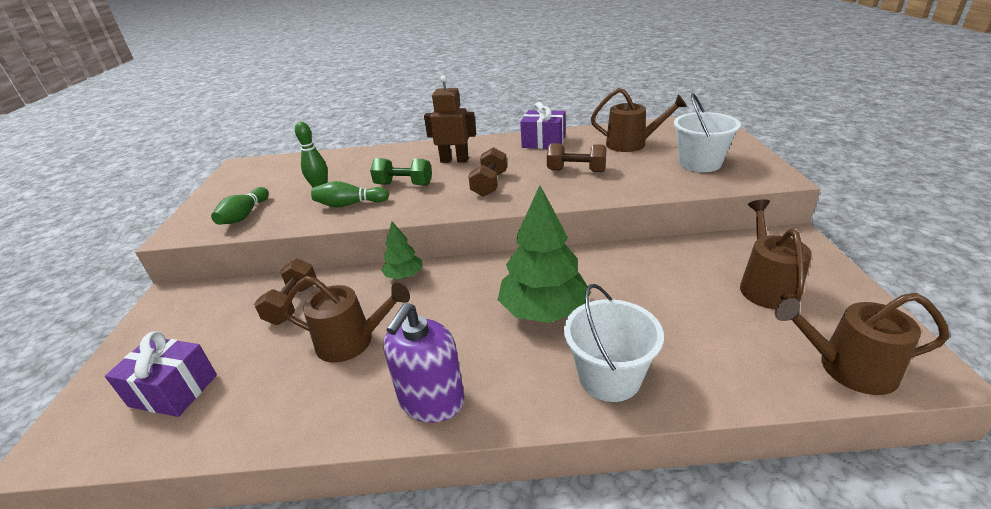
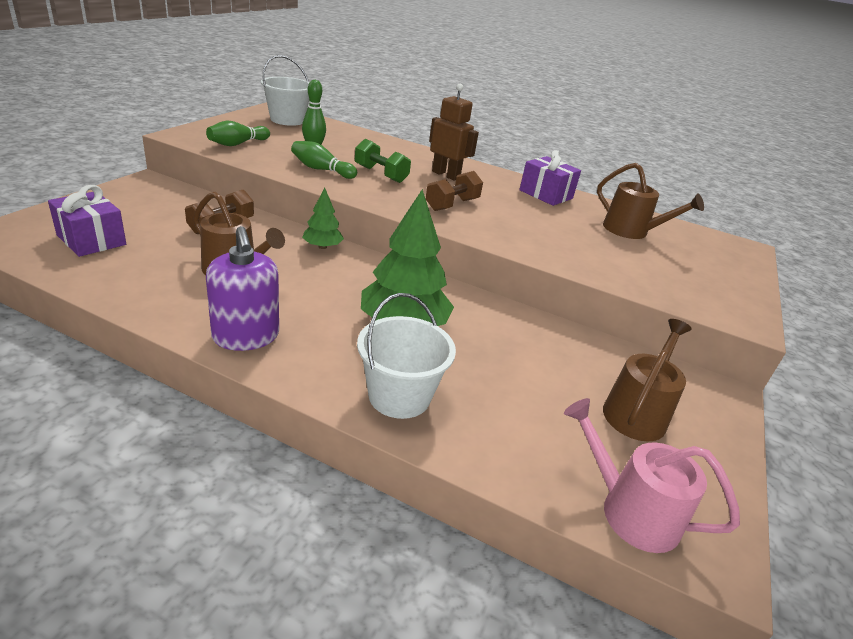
camera: 20 degrees right, 0 degrees up
(431, 401) = (246, 336): purple soap dispenser -> purple soap dispenser turned 75 degrees counterclockwise
(576, 171) = (545, 228): brown dumbbell -> none
(700, 163) = (680, 275): white bucket -> white bucket (287, 120)
(848, 368) = (630, 511): brown watering can -> pink watering can

